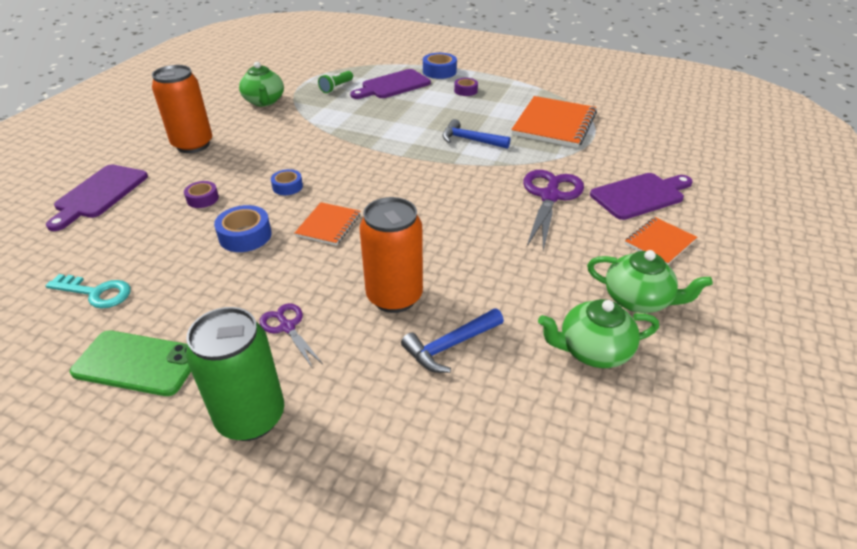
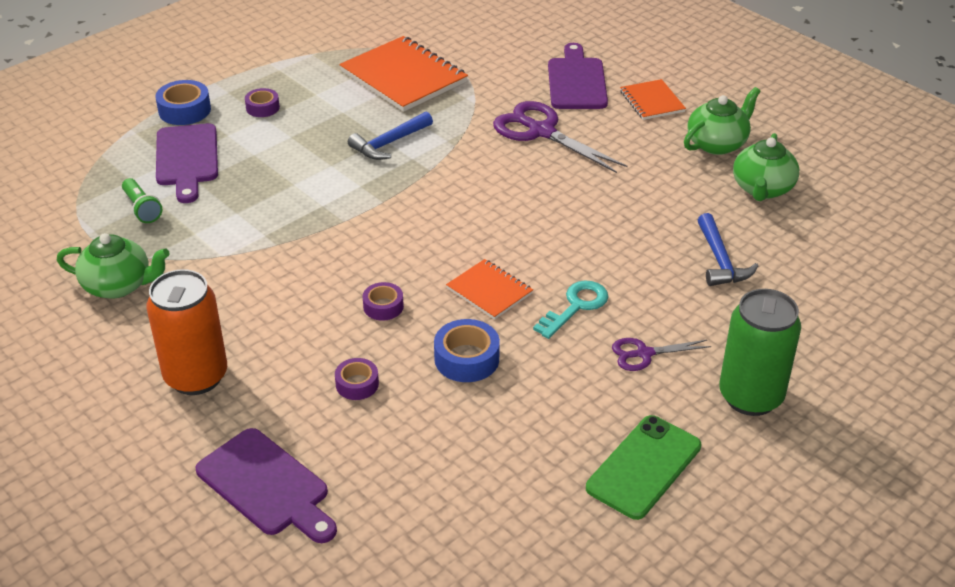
camera: 65 degrees left, 0 degrees up
(96, 292) = (503, 495): turquoise key -> turquoise key (576, 306)
(287, 187) = (383, 306): blue tape -> purple tape
(394, 297) = (638, 275): orange can -> none

